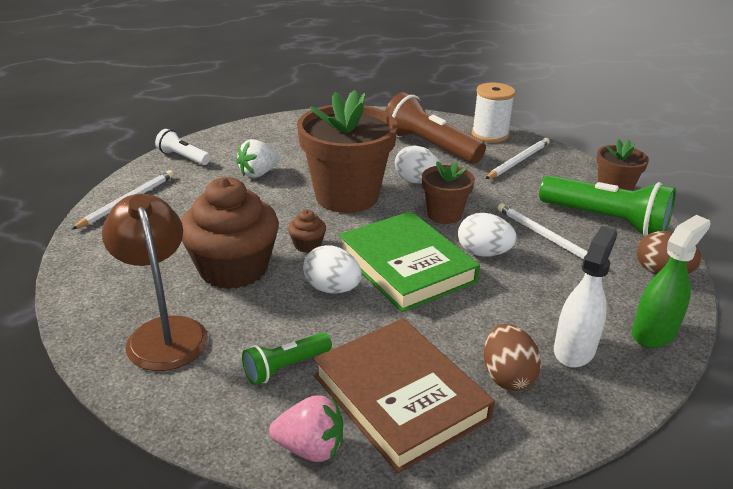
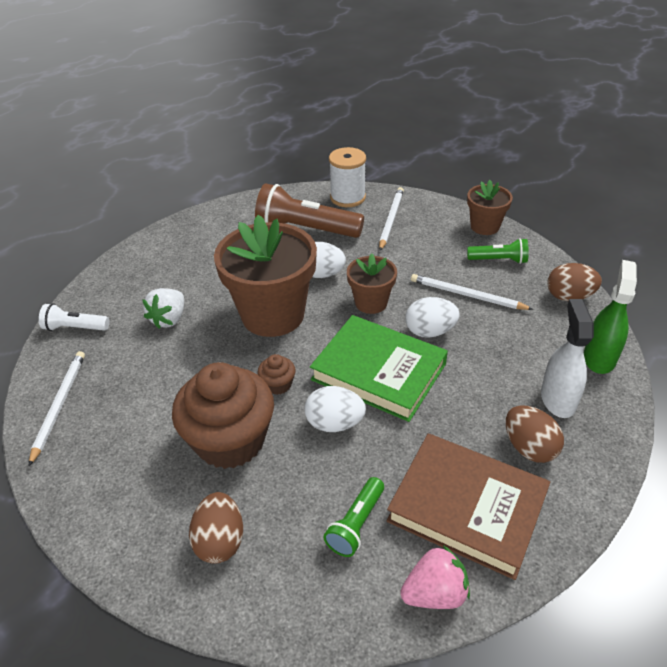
camera: 25 degrees left, 10 degrees up
(164, 332) = (220, 541): brown lamp -> brown egg
(606, 221) = (499, 260): green flashlight -> green flashlight, size x0.53

